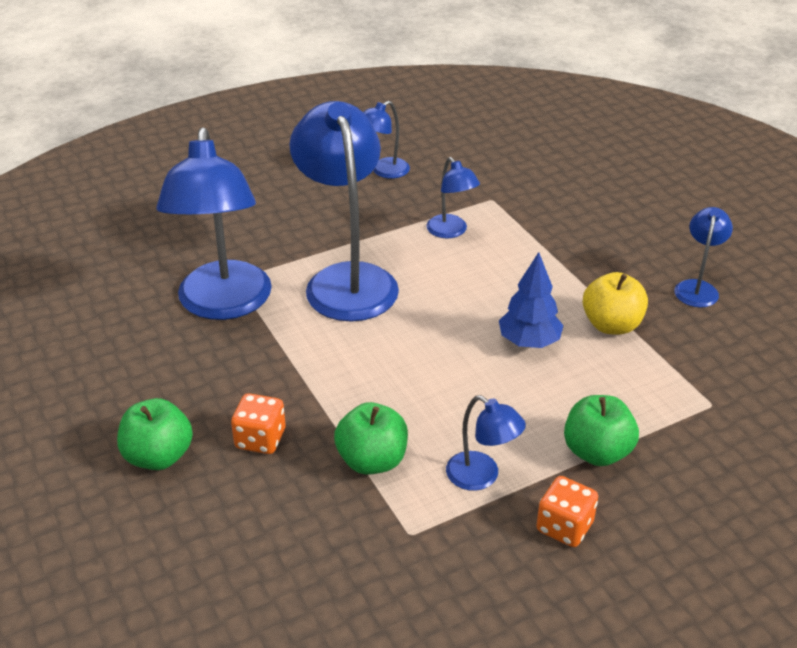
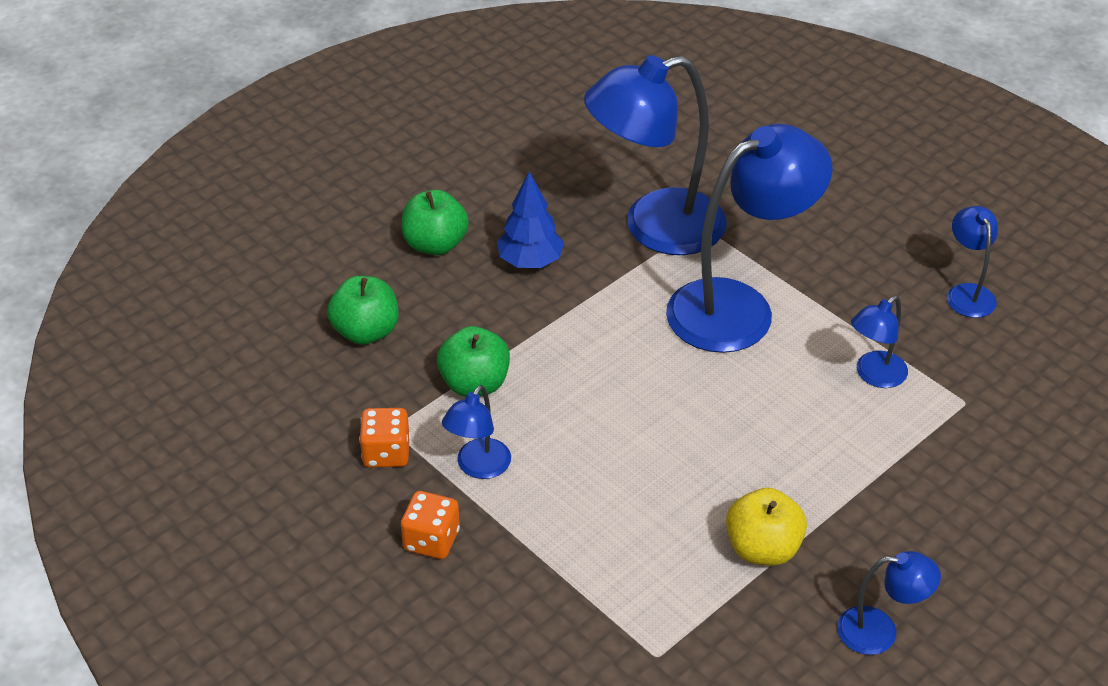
camera: 75 degrees right, 5 degrees up
(260, 439) = (477, 302): orange dice -> orange dice (386, 453)
(384, 171) = (967, 293): blue lamp -> blue lamp turned 45 degrees clockwise
(529, 342) = (698, 476): blue tree -> blue tree (530, 262)
(597, 452) = (543, 555): green apple -> green apple (366, 332)

